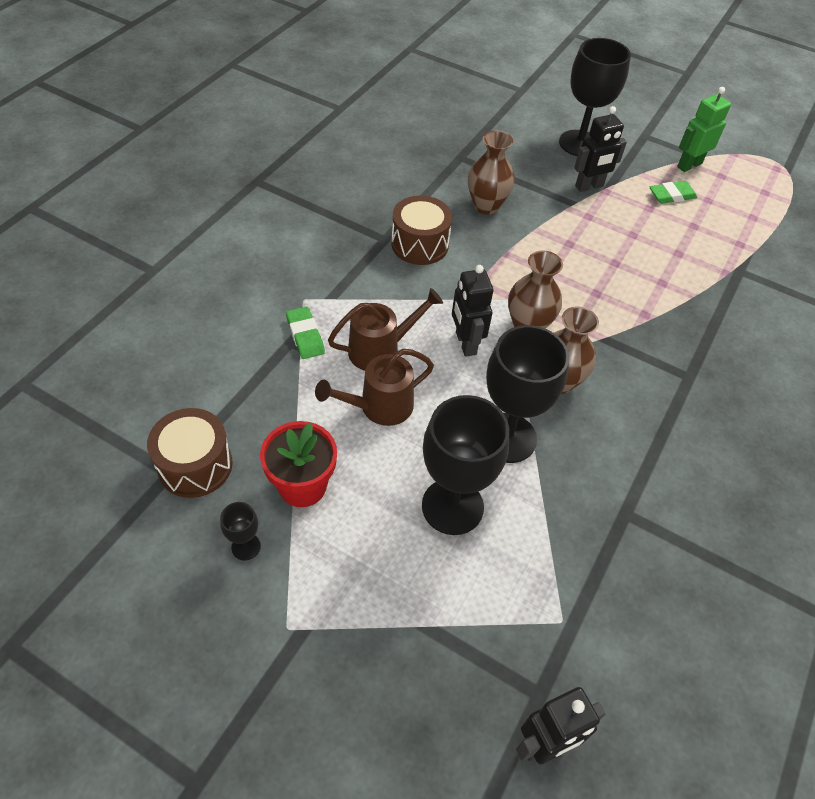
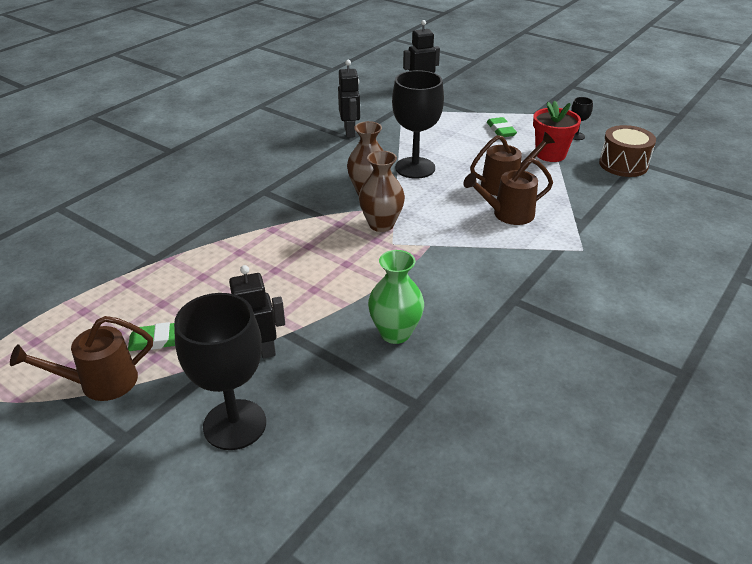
camera: 170 degrees left, 15 degrees down
(305, 335) = (572, 225): green eraser -> green eraser (501, 130)
(420, 244) = (475, 293): brown drum -> none
(452, 506) = (456, 144): black goblet -> none
(465, 343) = (437, 216): black robot -> black robot (350, 132)
(486, 206) = (395, 333): brown vase -> green vase
(689, 165) = (100, 383): green robot -> brown watering can

